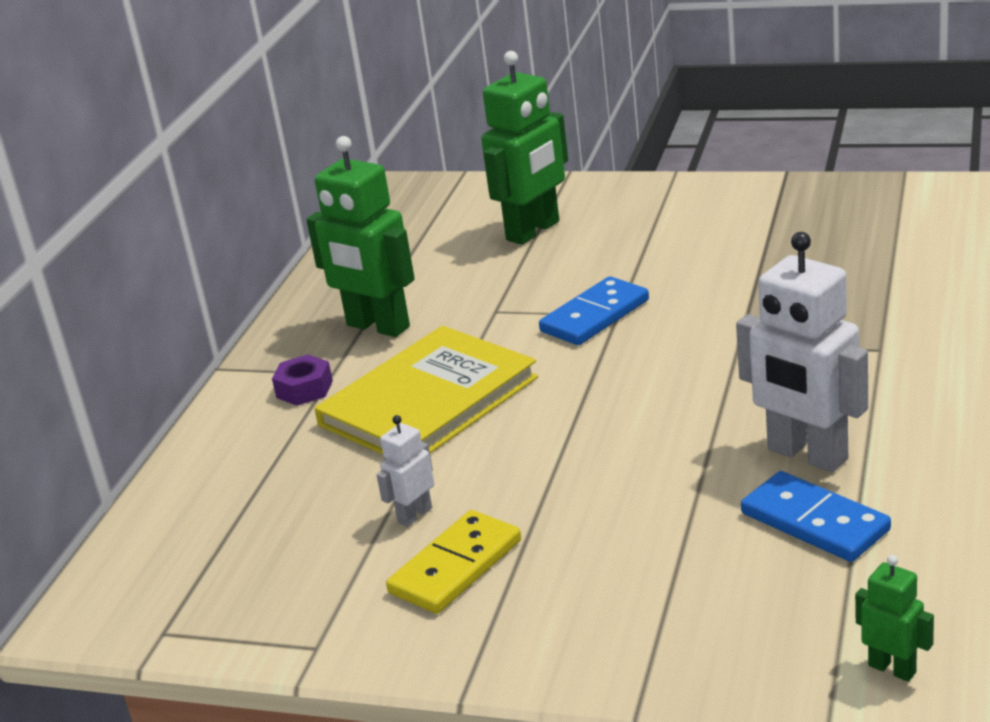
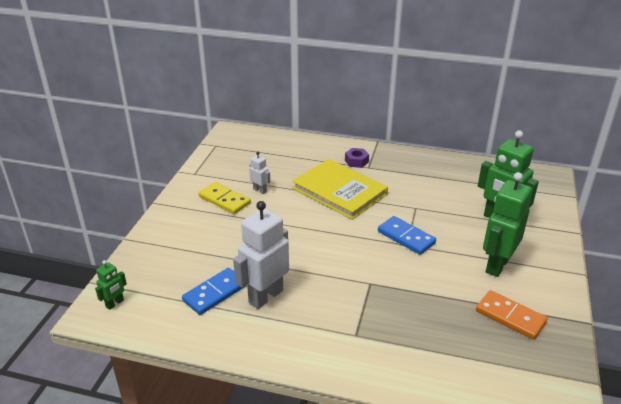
camera: 85 degrees right, 5 degrees up
(377, 327) = (405, 176): green robot -> green robot (496, 265)
(791, 223) = (510, 316): none -> orange domino

